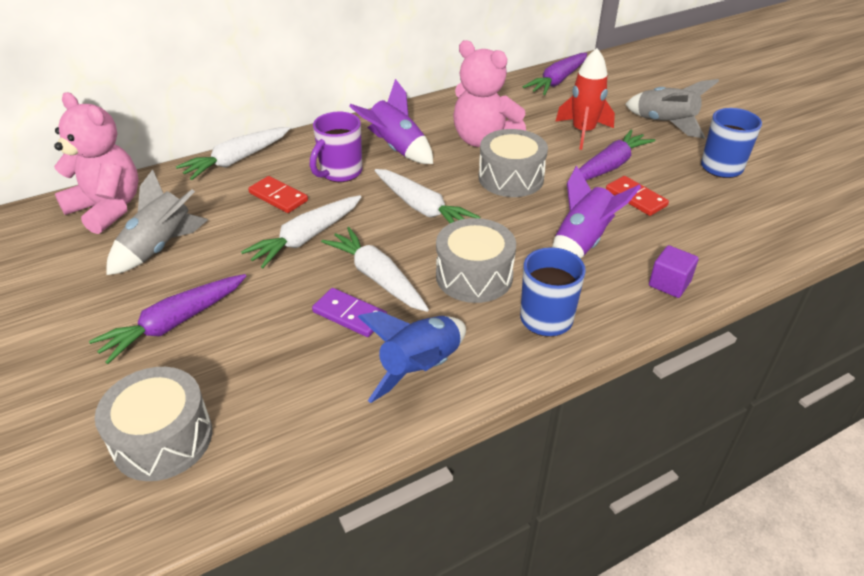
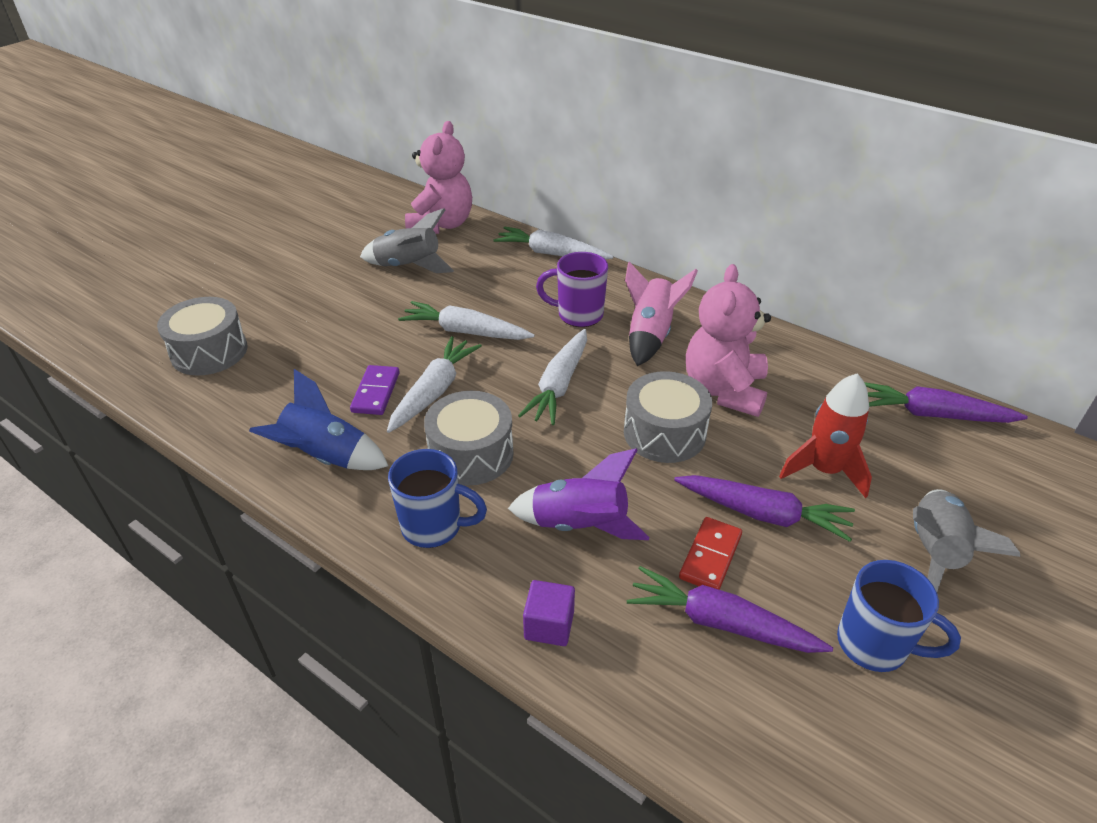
camera: 65 degrees right, 0 degrees up
(174, 324) = (325, 309): purple carrot -> purple carrot (720, 623)
(278, 197) = (514, 295): red domino -> none
(396, 148) = (650, 335): purple rocket -> pink rocket

